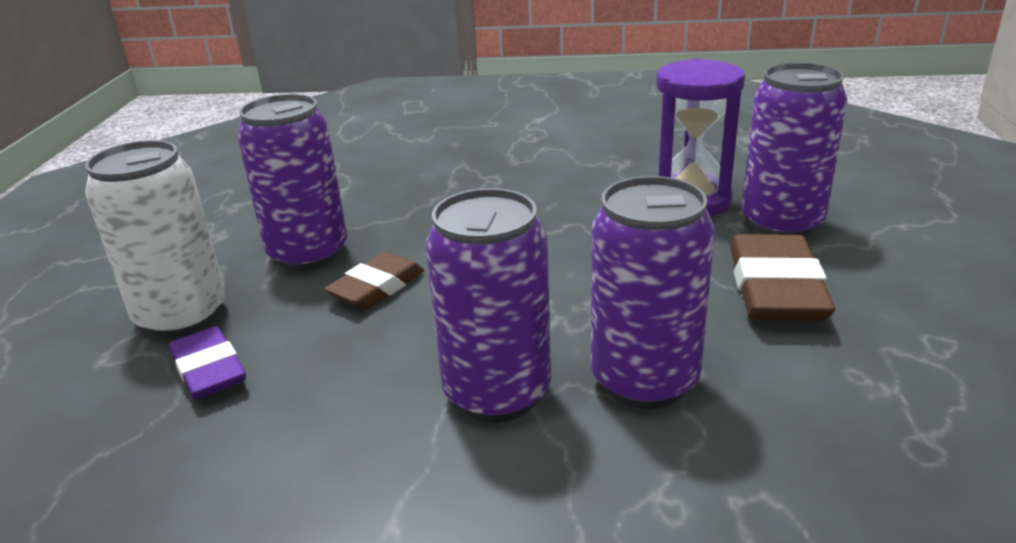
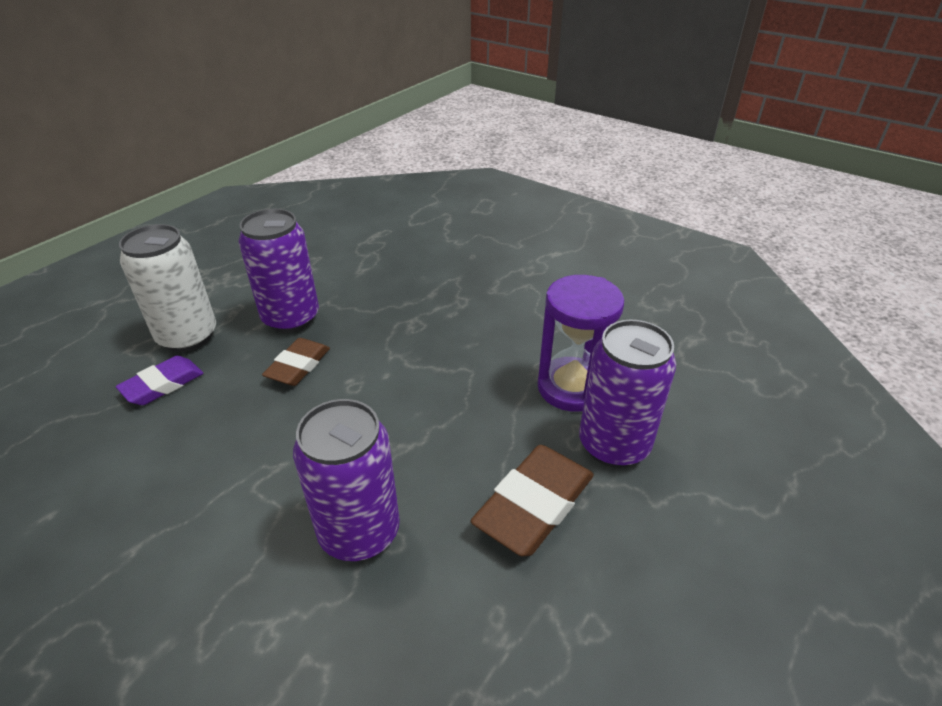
camera: 30 degrees right, 10 degrees up
(209, 370) = (162, 384): purple eraser -> purple eraser turned 45 degrees clockwise
(377, 287) = (298, 366): brown eraser -> brown eraser turned 45 degrees counterclockwise
(497, 393) = (272, 489): purple can -> none

